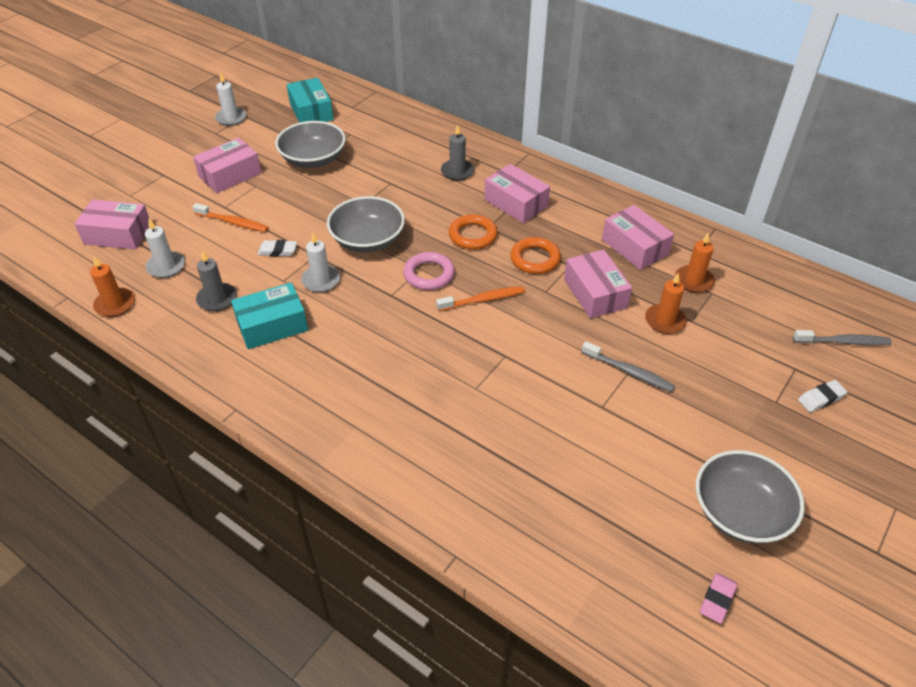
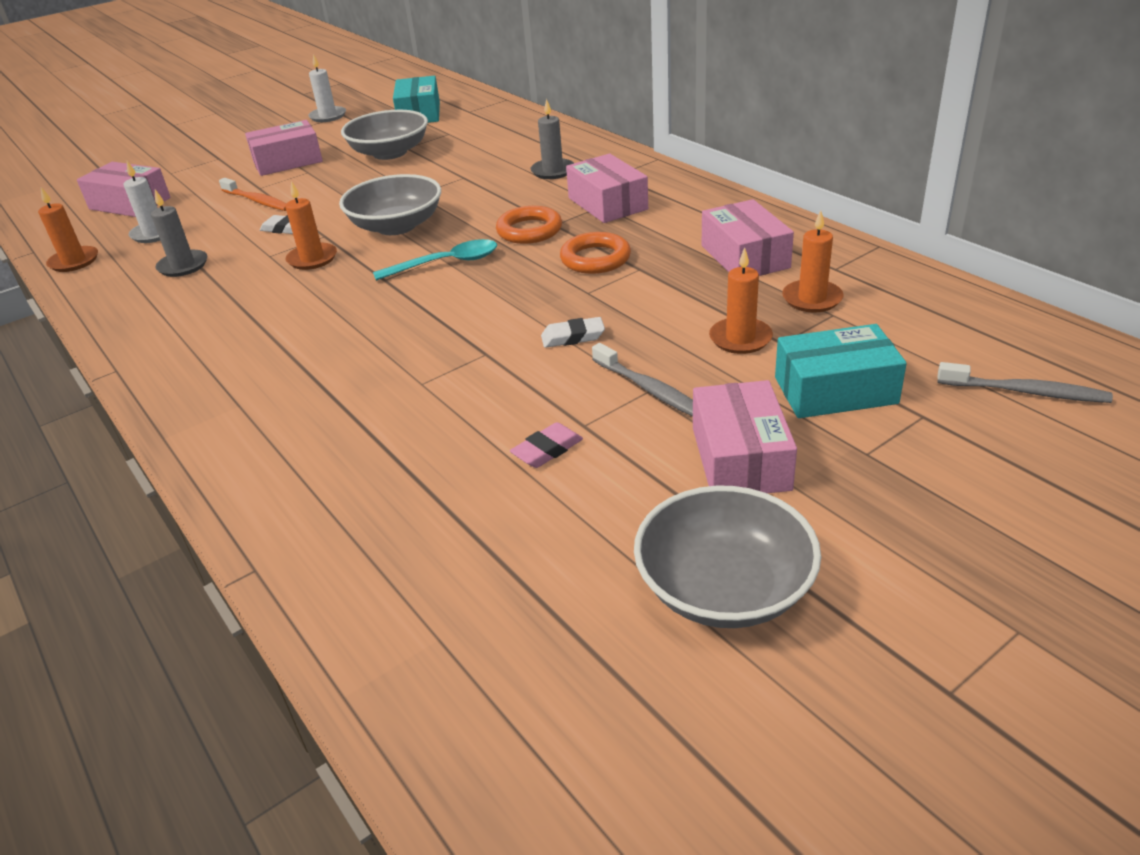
camera: 20 degrees right, 10 degrees down
(272, 325) = (223, 295): turquoise box -> turquoise box (835, 390)
(321, 280) = (312, 259): white candle -> orange candle
(429, 274) = (446, 263): pink ring -> turquoise spoon
(483, 300) = (497, 294): orange toothbrush -> none
(595, 293) = (655, 300): pink box -> pink box (740, 458)
(717, 599) = (612, 705): pink eraser -> pink eraser (547, 450)
(821, 398) = (949, 458): white eraser -> white eraser (573, 337)

